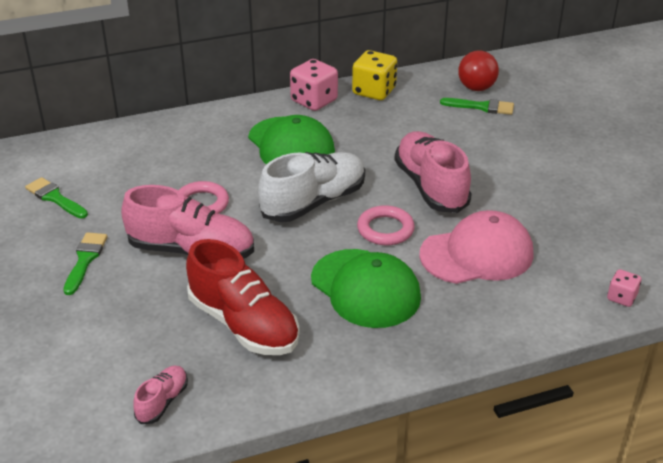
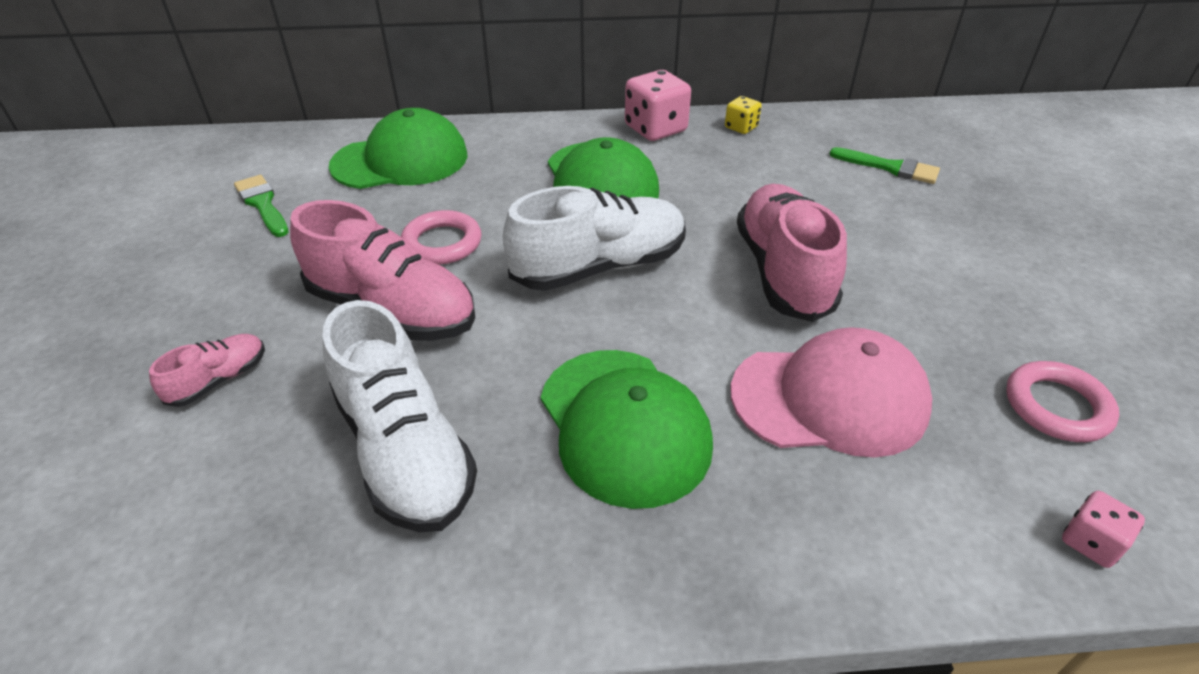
camera: 15 degrees right, 5 degrees up
(85, 260) = (244, 297): green brush -> none
(138, 151) = (400, 160): none -> green cap
(162, 402) = (201, 574): pink shoe -> pink shoe (219, 380)
(244, 324) = (405, 451): red shoe -> white shoe
(374, 91) = (741, 127): yellow dice -> yellow dice, size x0.54
(385, 229) = (691, 328): pink ring -> pink ring (1057, 406)
(476, 88) = (887, 141): red ball -> none

